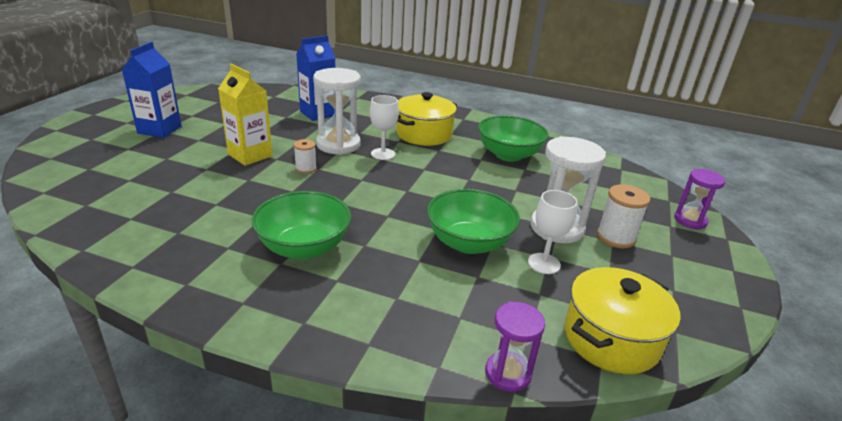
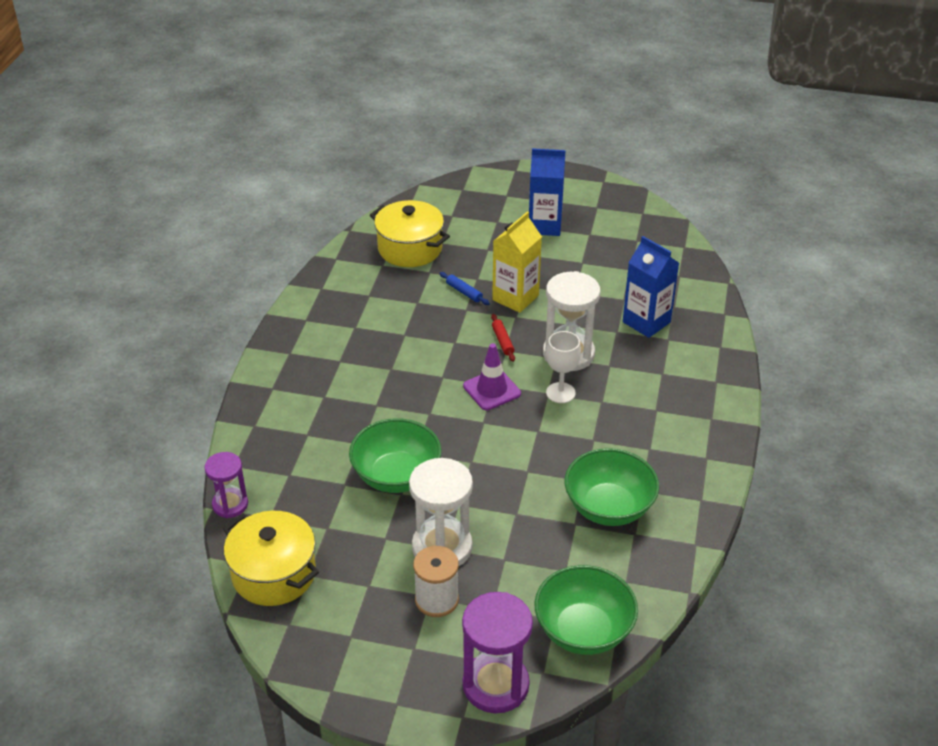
camera: 85 degrees right, 10 degrees up
(221, 177) = (464, 292): none -> blue rolling pin
(304, 247) = (364, 369): green bowl -> green bowl (583, 630)
(305, 168) = (502, 341): white spool -> red rolling pin
(367, 181) = (492, 390): none -> purple traffic cone
(424, 134) = (633, 422): yellow pot -> yellow pot (410, 248)
(544, 263) = (374, 533): white goblet -> none
(690, 220) = (495, 685): purple hourglass -> purple hourglass, size x1.64

